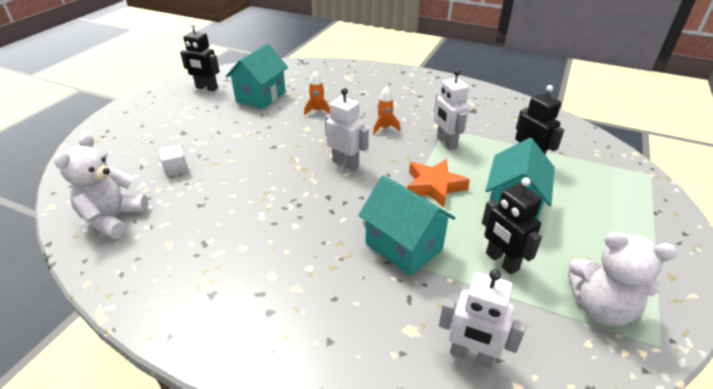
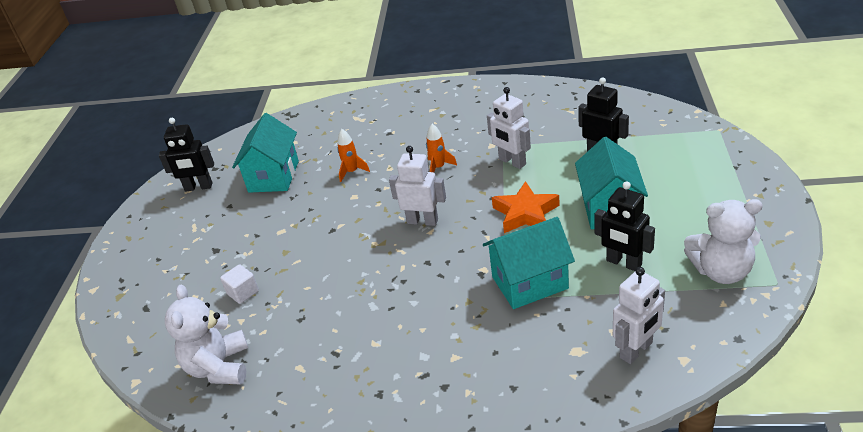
camera: 15 degrees left, 0 degrees up
(403, 246) = (530, 283): turquoise house -> turquoise house turned 45 degrees counterclockwise
(471, 355) = (636, 350): white robot -> white robot turned 45 degrees counterclockwise

